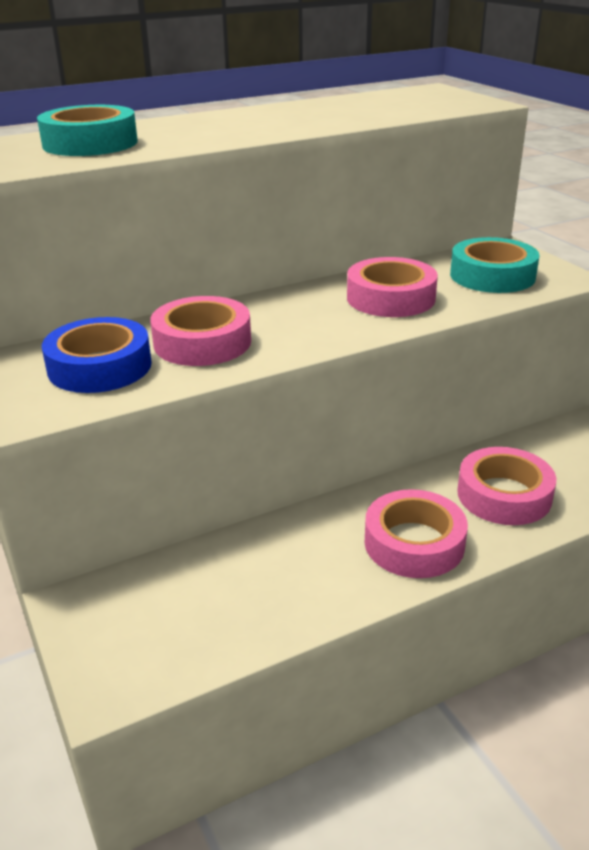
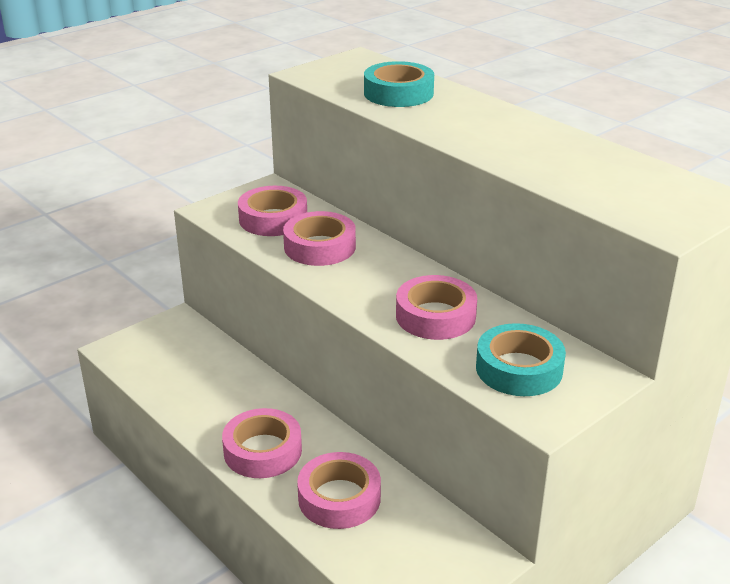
camera: 75 degrees right, 0 degrees up
(100, 366) = (273, 219): blue tape -> pink tape

